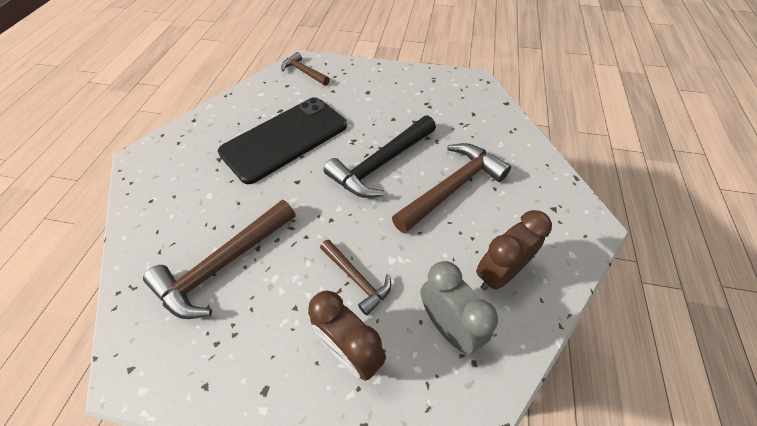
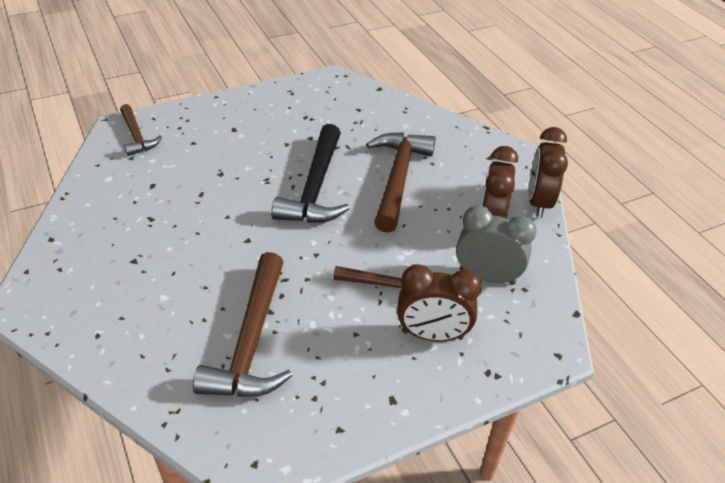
camera: 40 degrees left, 10 degrees down
(285, 139) = (190, 209): black phone -> none
(304, 72) = (137, 136): brown hammer -> brown hammer turned 120 degrees counterclockwise
(567, 279) = (538, 202): none -> brown clock

